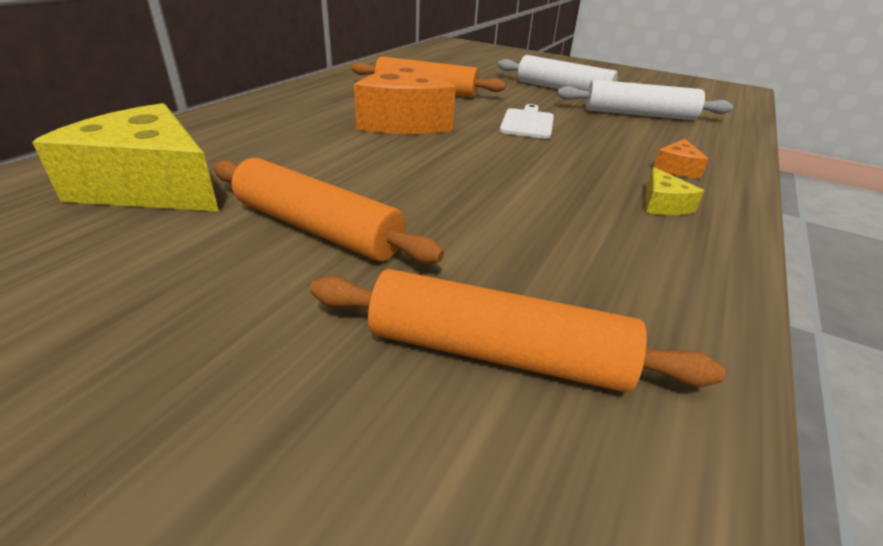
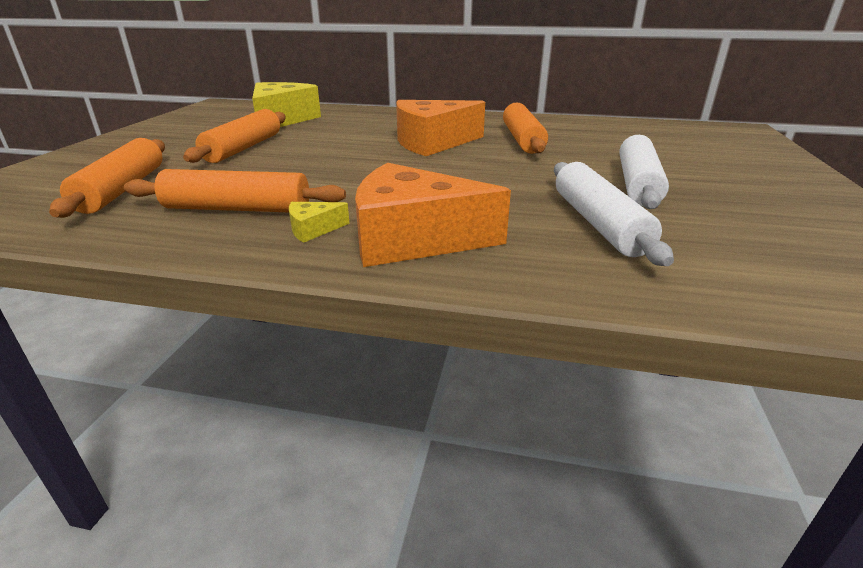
camera: 75 degrees right, 5 degrees down
(527, 123) = (480, 176): white cutting board -> none
(606, 242) = (237, 209): none -> orange rolling pin
(676, 168) = (413, 239): orange cheese -> orange cheese, size x2.39

